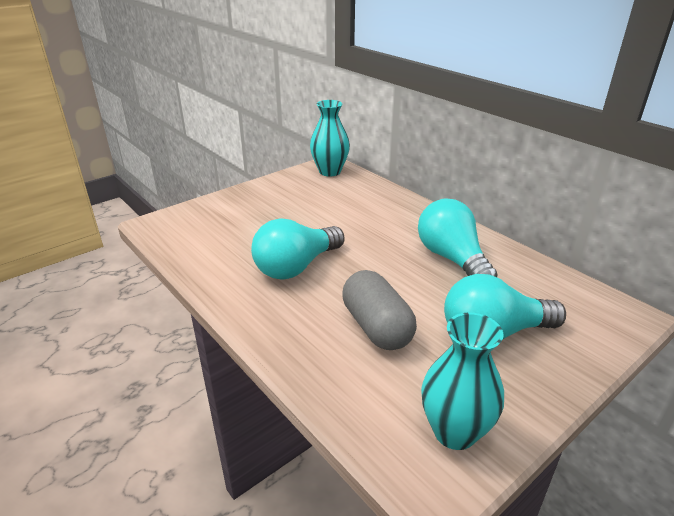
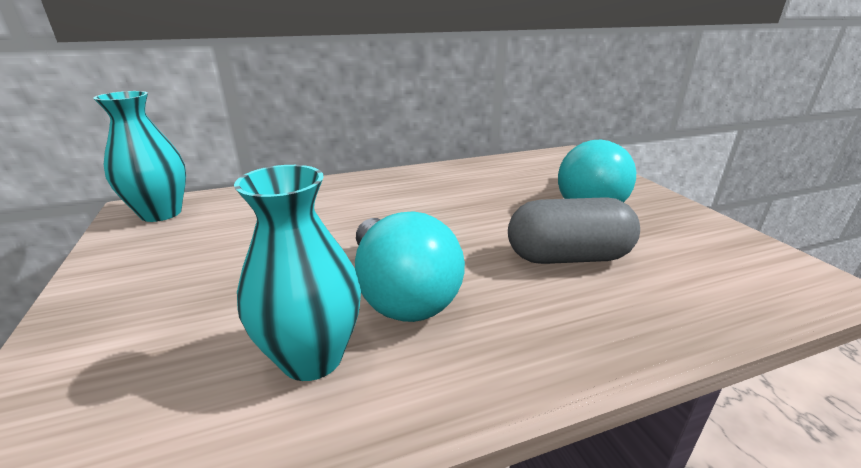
camera: 70 degrees left, 5 degrees down
(452, 258) = (455, 190): turquoise light bulb -> none
(454, 431) = (734, 251): turquoise vase -> turquoise vase (312, 357)

